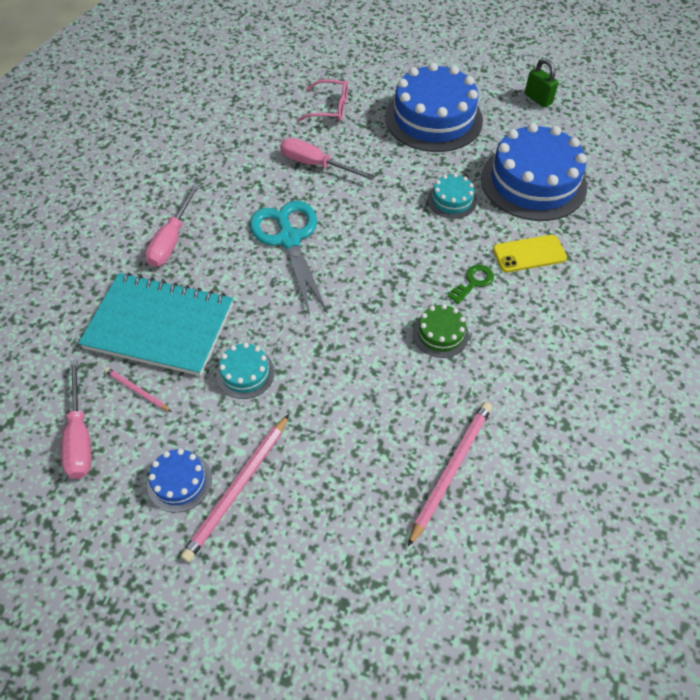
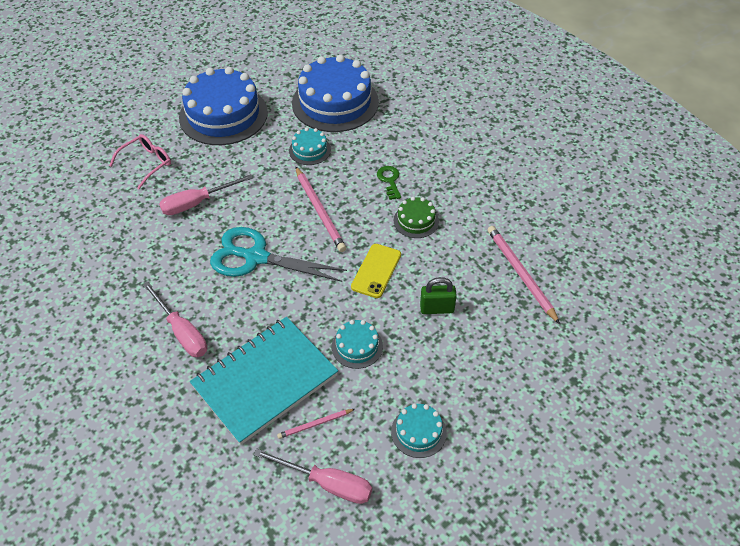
camera: 55 degrees left, 5 degrees down
(179, 481) = (418, 432): blue cake -> turquoise cake
(238, 488) = (450, 397): pink pencil -> pink pencil (319, 210)
(529, 254) = (392, 141): yellow phone -> yellow phone (376, 271)
(538, 99) = (264, 55): green padlock -> green padlock (437, 308)

